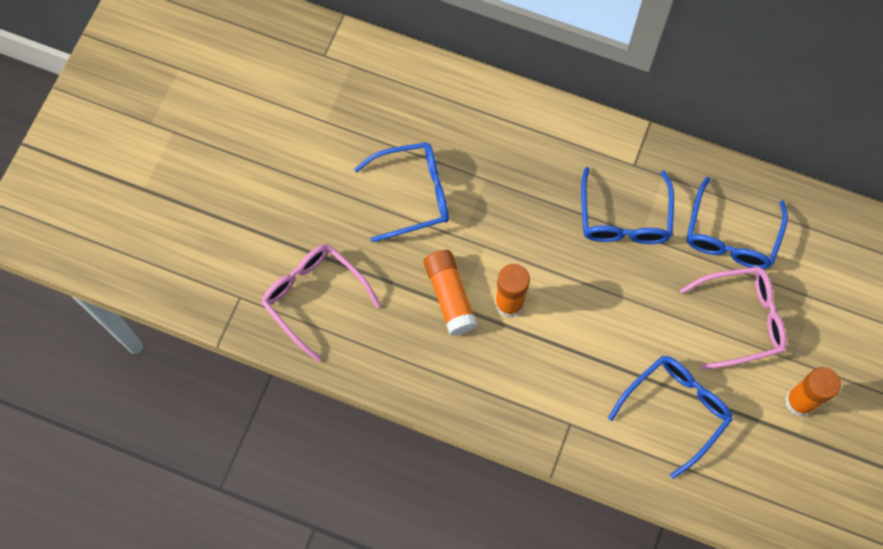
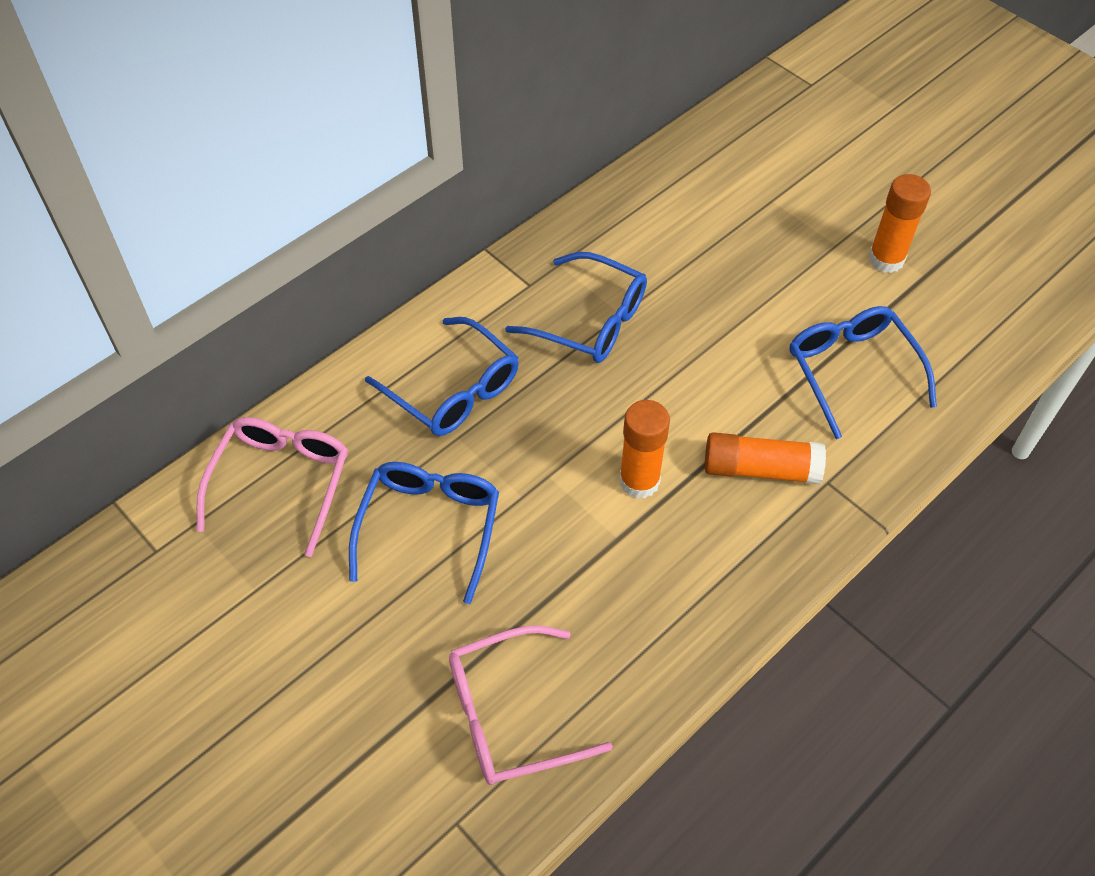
camera: 65 degrees left, 15 degrees down
(449, 296) = (595, 543): orange glue stick -> orange glue stick (760, 469)
(731, 235) = (664, 236): blue glasses -> blue glasses (453, 389)
(740, 320) = (768, 269): pink glasses -> pink glasses (281, 483)

